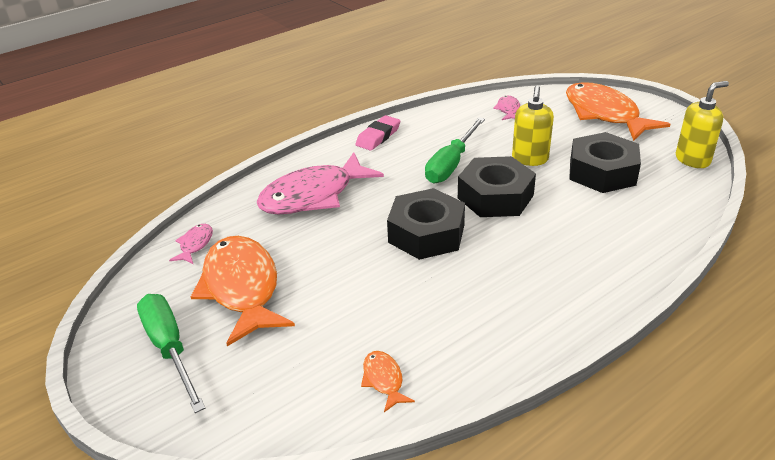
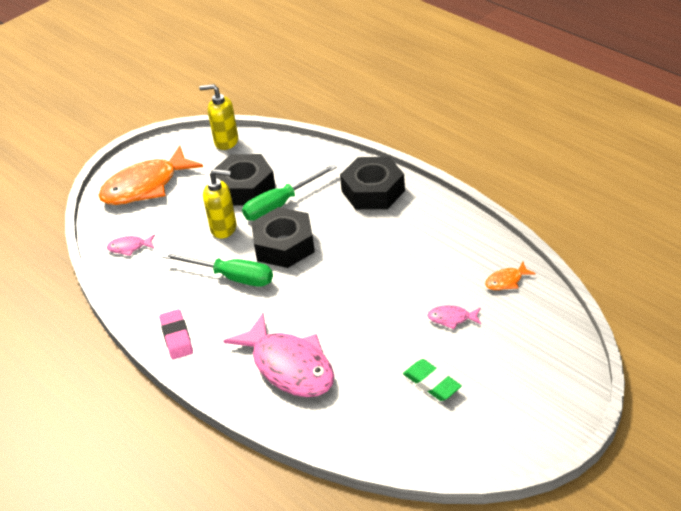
camera: 95 degrees left, 5 degrees up
(170, 348) = (511, 409): green screwdriver -> green screwdriver (280, 204)
(195, 244) = (377, 437): pink fish -> pink fish (452, 318)
(242, 288) = (432, 383): orange fish -> green eraser
(378, 136) = (176, 337): pink eraser -> pink eraser turned 45 degrees clockwise
(426, 233) = (341, 280): black nut -> black nut (373, 191)
(692, 160) = (226, 142): yellow soap dispenser -> yellow soap dispenser turned 45 degrees counterclockwise

